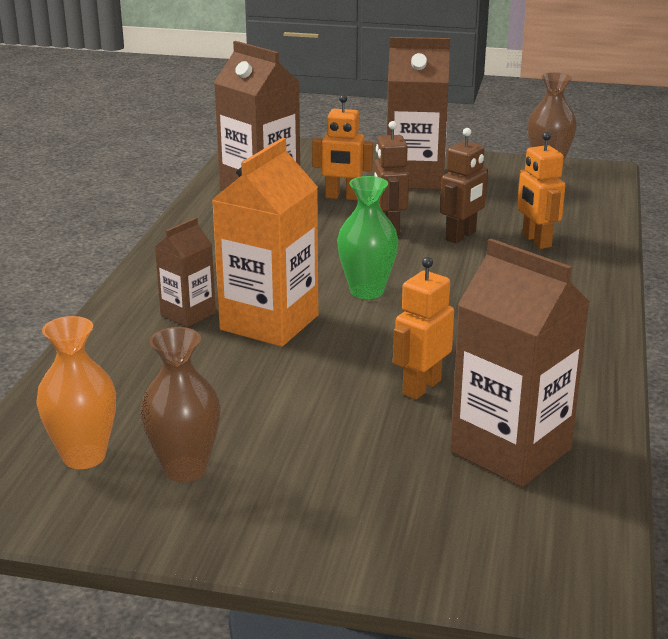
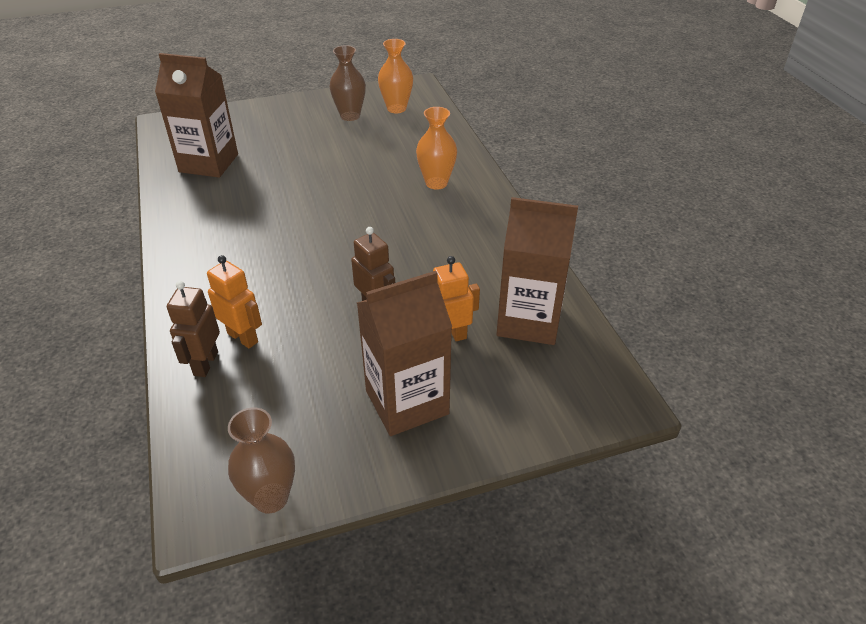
camera: 150 degrees right, 15 degrees up
(188, 314) = (436, 183): brown carton -> orange vase
(269, 322) = (384, 192): orange carton -> none
(367, 291) = (345, 235): green vase -> none
(421, 387) = (269, 180): orange robot -> none
(461, 236) = (310, 320): brown robot -> brown robot (205, 363)

